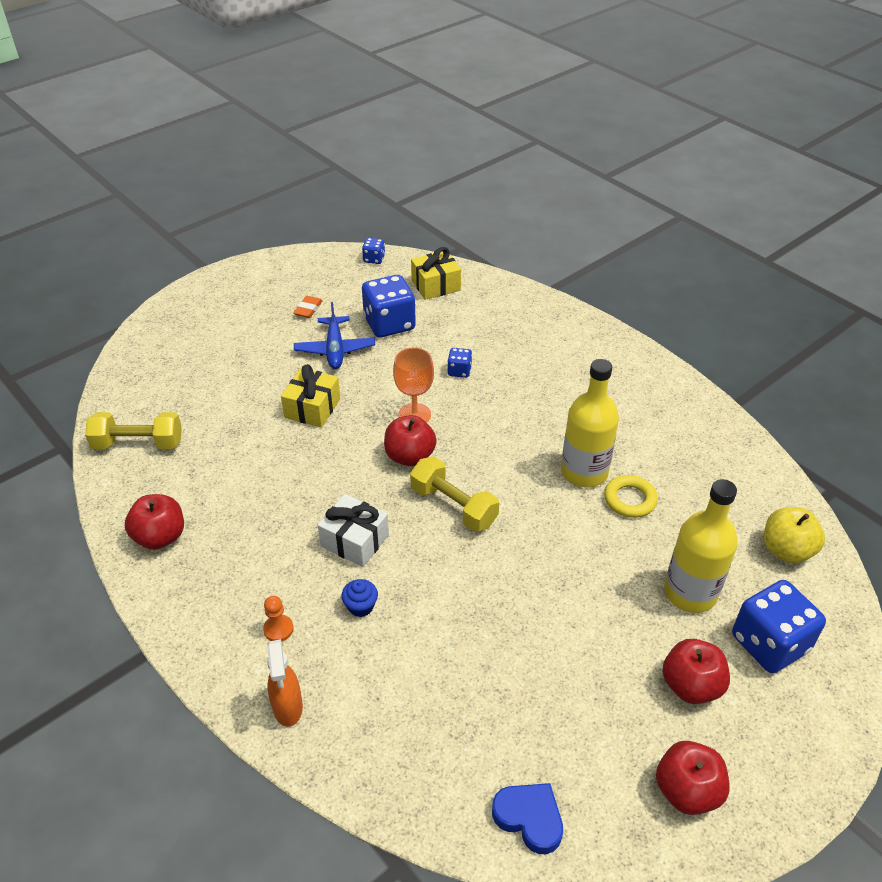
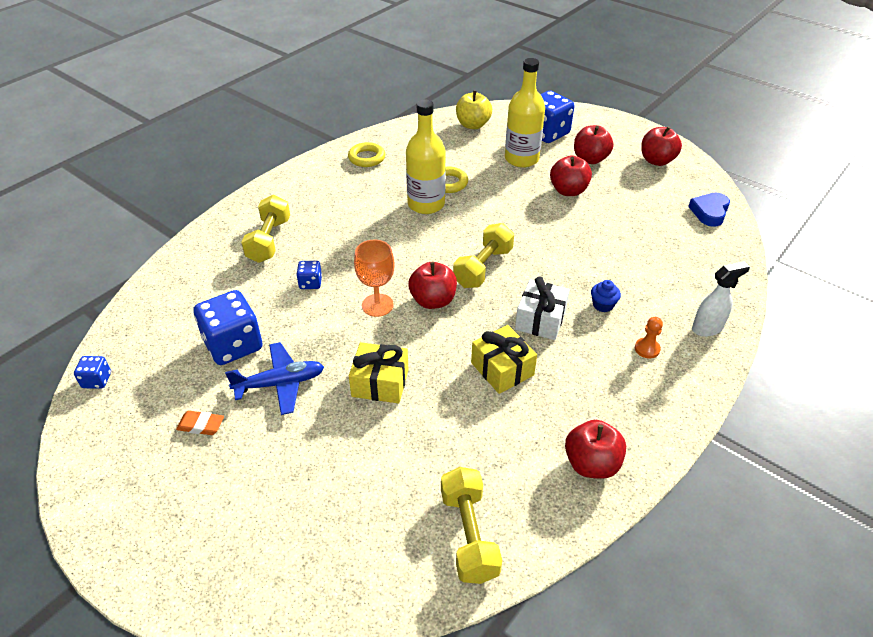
camera: 100 degrees left, 0 degrees up
(288, 708) = (707, 328): orange spray bottle -> white spray bottle
(436, 285) = (162, 317): yellow gift -> yellow gift (502, 369)
(532, 345) = (269, 240): none -> yellow dumbbell
(603, 632) = (568, 191): none -> red apple
(690, 427) = (367, 158): none -> yellow ring

